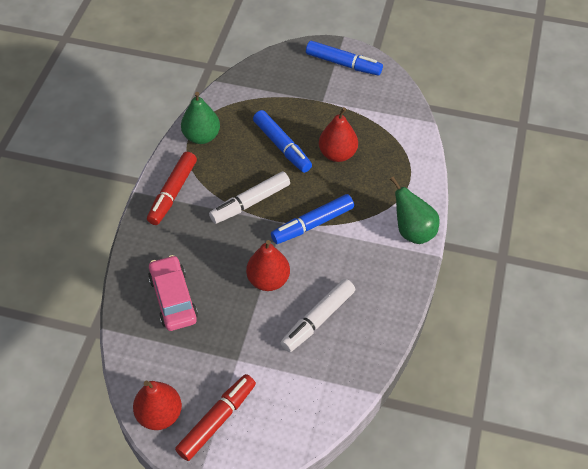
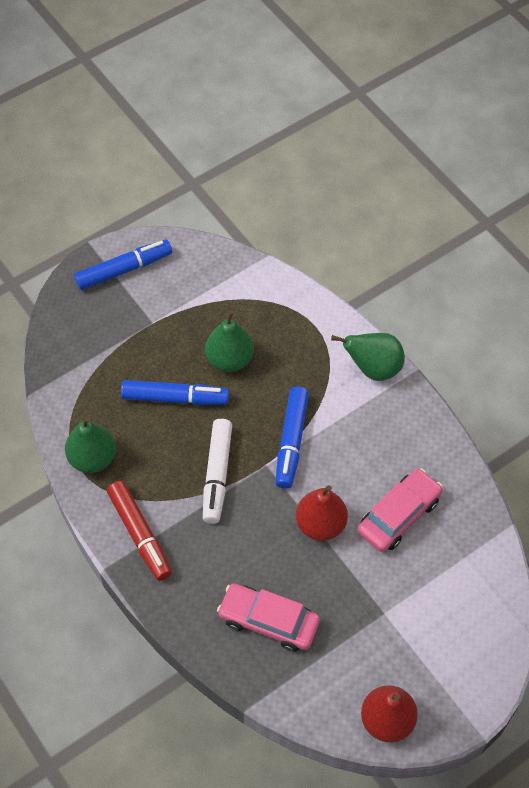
camera: 50 degrees left, 5 degrees up
(217, 420) = (433, 675): red marker -> none
(318, 319) = (399, 515): white marker -> pink car
(337, 154) = (230, 359): red pear -> green pear

